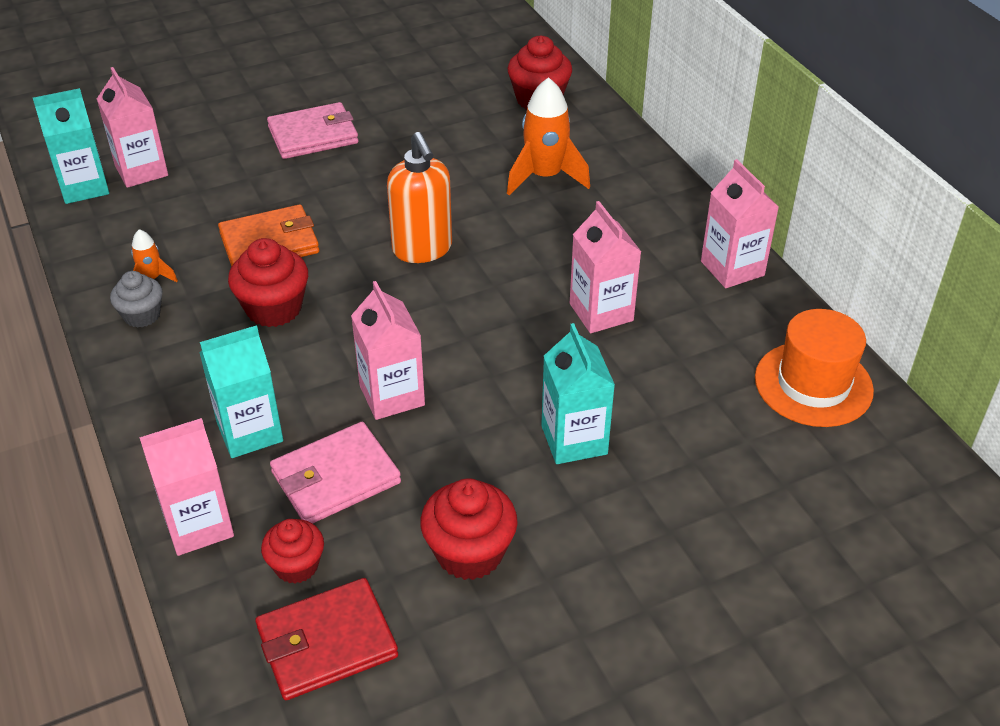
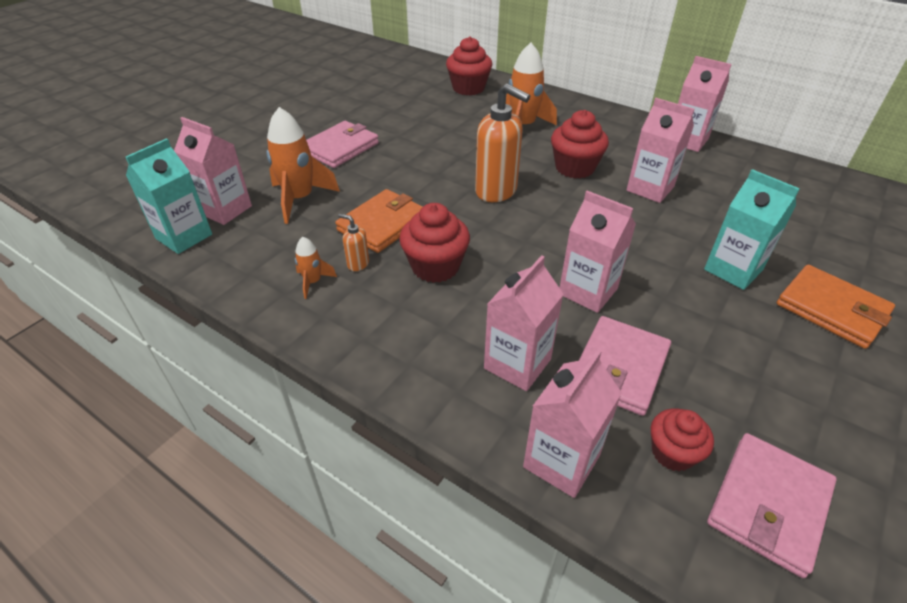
camera: 30 degrees left, 0 degrees up
(142, 315) = (333, 312): grey cupcake -> none
(207, 276) = (358, 264): none -> orange soap dispenser
(218, 184) = (299, 199): none -> orange rocket
(250, 432) = (517, 364): turquoise carton -> pink carton
(326, 642) = (768, 505): red wallet -> pink wallet
(469, 553) = (770, 376): red cupcake -> red cupcake (575, 168)
(627, 526) = (831, 309): none -> orange wallet
(813, 384) = (808, 184): orange hat -> none

